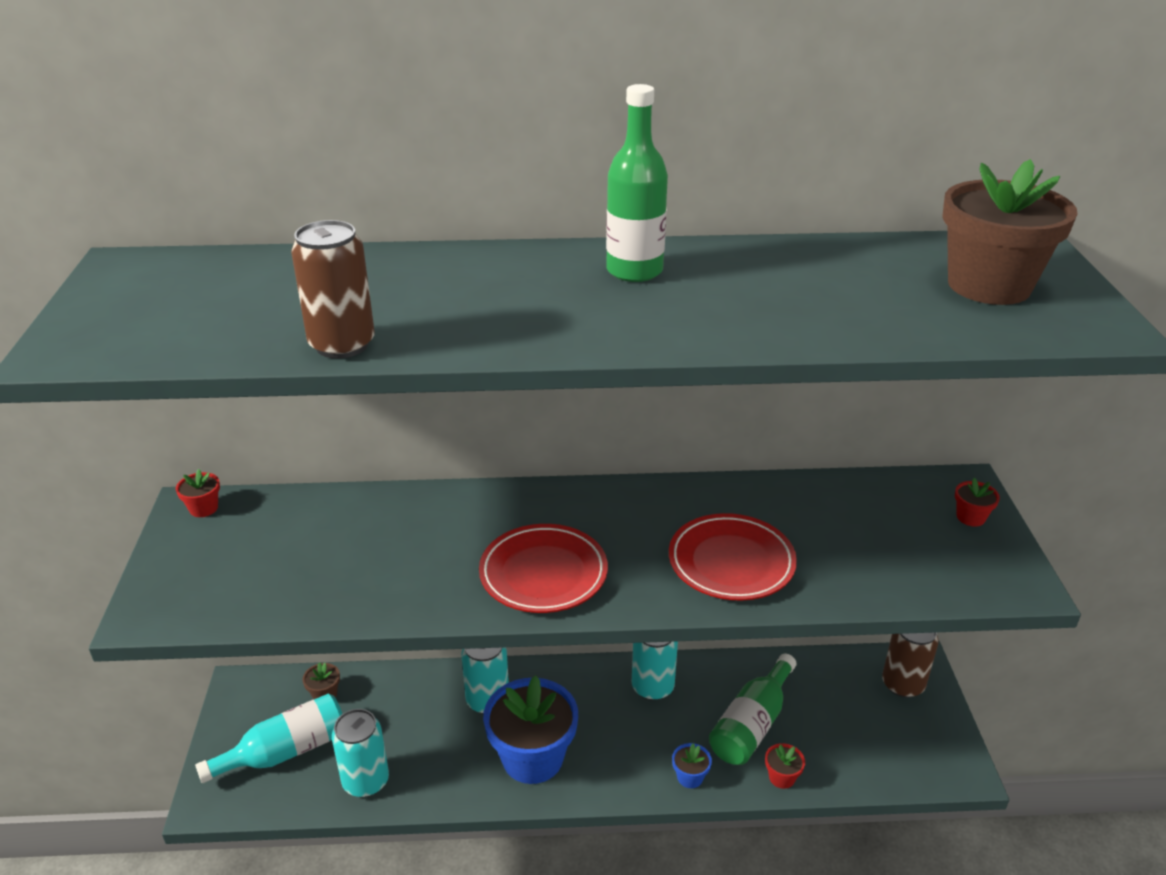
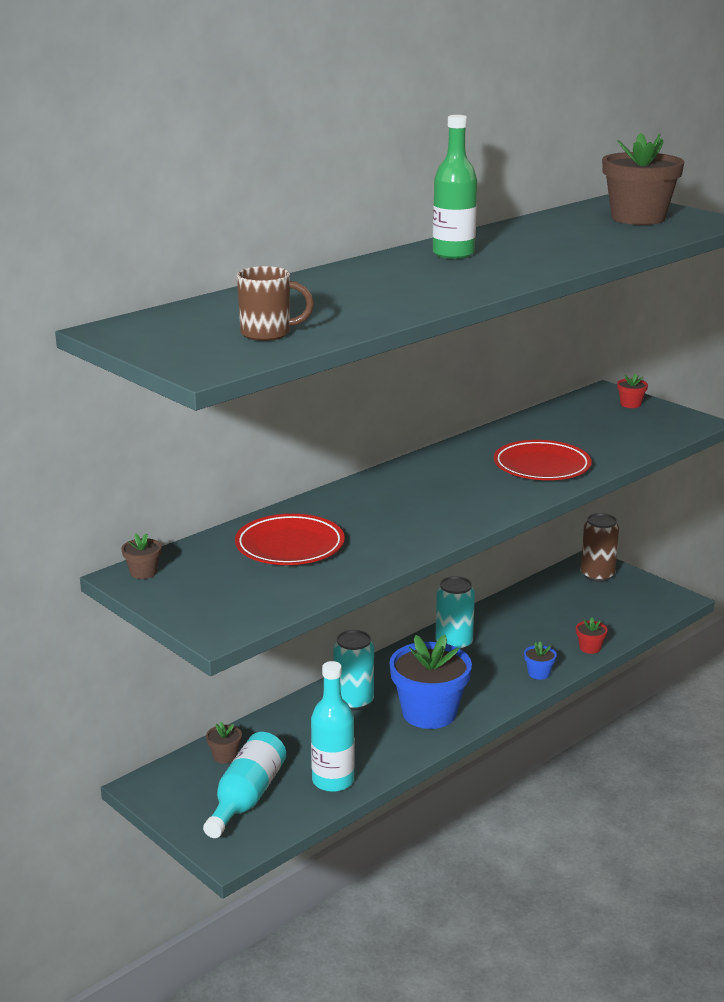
camera: 40 degrees left, 10 degrees down
(203, 508) = (143, 572): red flower pot -> brown flower pot
(212, 325) = (268, 333): none -> brown mug
(342, 345) = (373, 319): brown can -> none
(366, 781) = (333, 781): turquoise can -> turquoise bottle
(543, 573) = (445, 511): red plate -> red plate (290, 546)
(752, 724) = (539, 633): green bottle -> none

